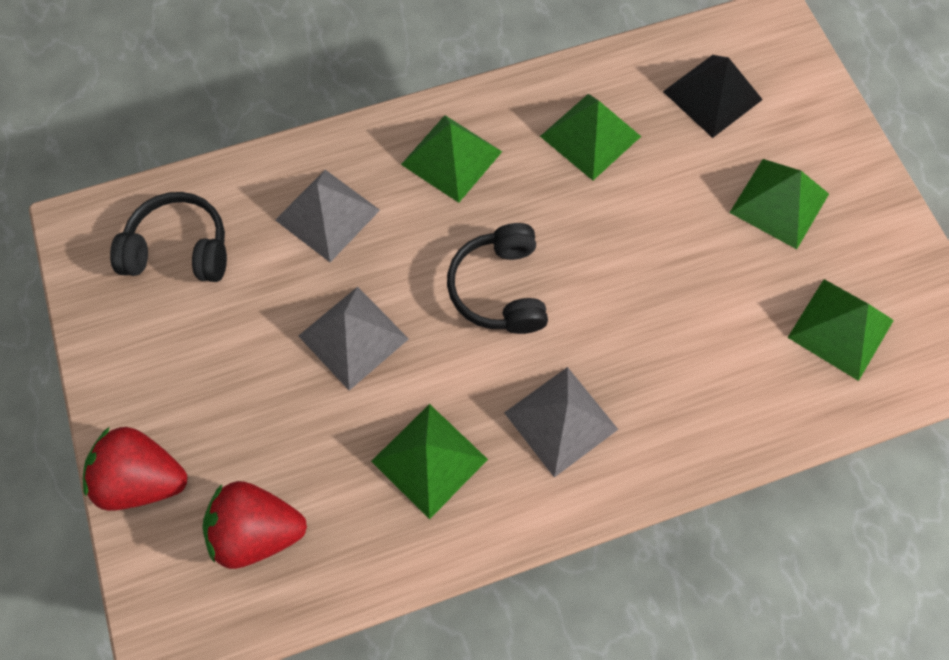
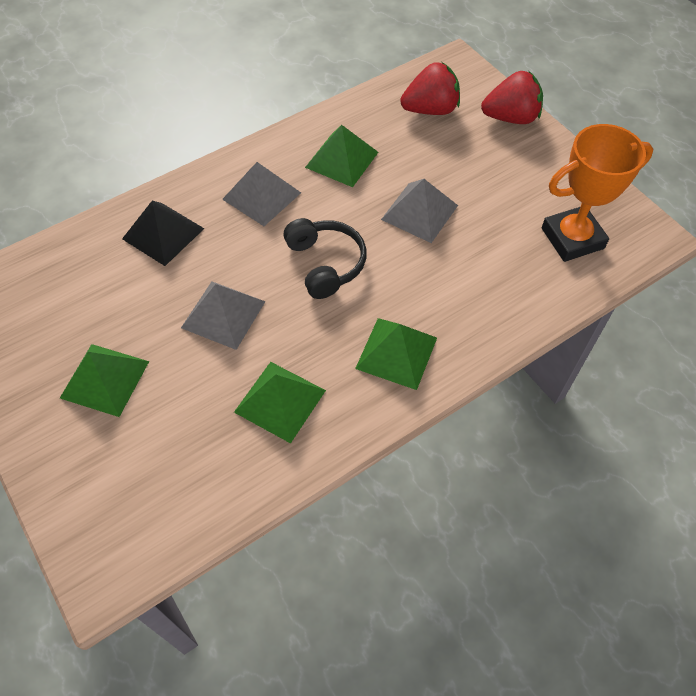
camera: 165 degrees right, 10 degrees down
(180, 249) = (572, 238): black headphones -> orange trophy
(327, 214) = (477, 286): grey pyramid -> grey pyramid (223, 314)
(712, 95) = (169, 471): black pyramid -> black pyramid (163, 233)
(841, 328) = (59, 293): green pyramid -> none

